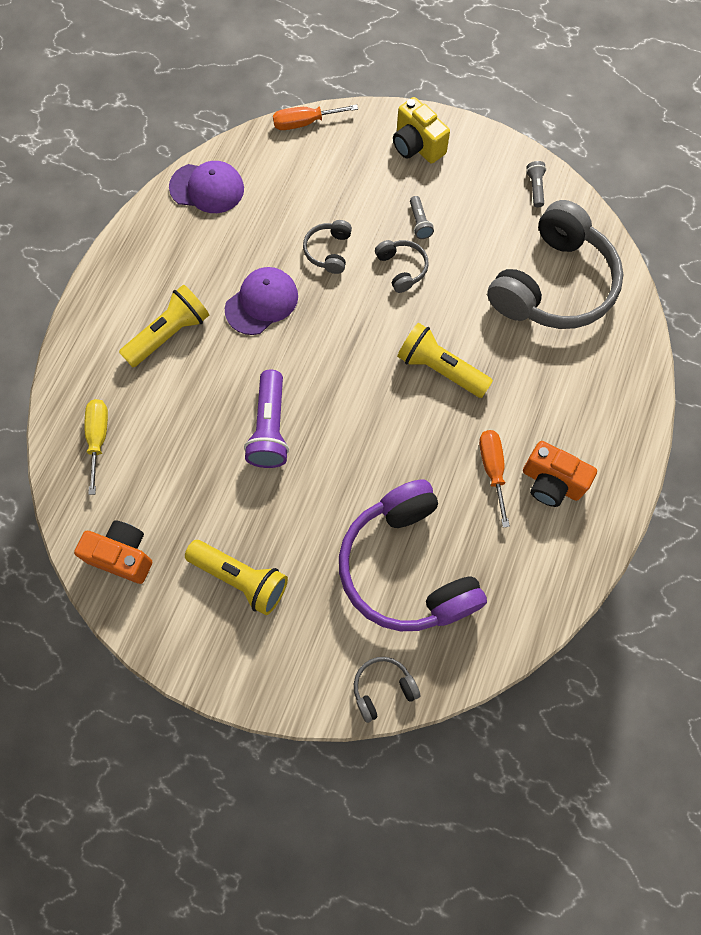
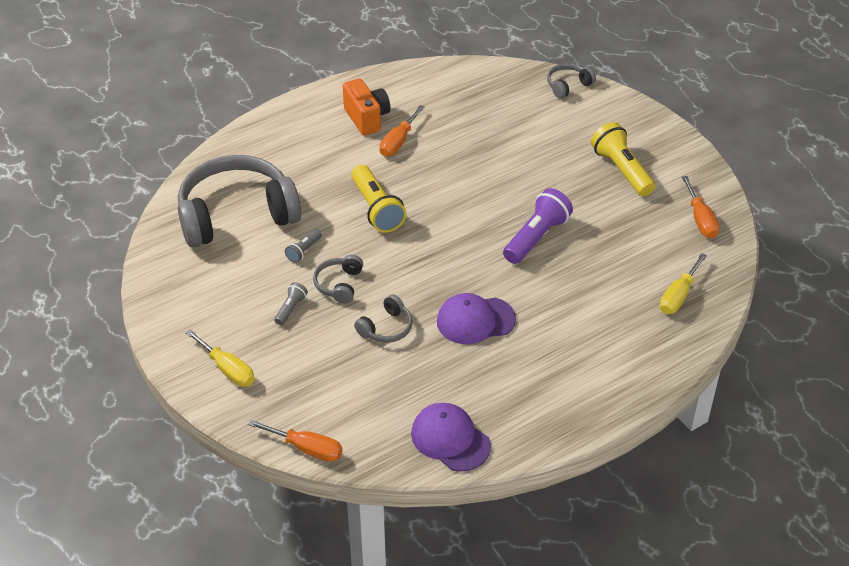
camera: 145 degrees left, 25 degrees down
(122, 556) = (700, 219): orange camera -> orange screwdriver
(169, 334) = (572, 337): yellow flashlight -> none
(383, 688) = (568, 85): grey headphones -> grey headphones turned 135 degrees clockwise
(406, 567) = (504, 125): purple headphones -> none
(417, 146) = (228, 369): yellow camera -> yellow screwdriver
(535, 188) = (170, 283): grey flashlight -> grey flashlight (304, 251)

